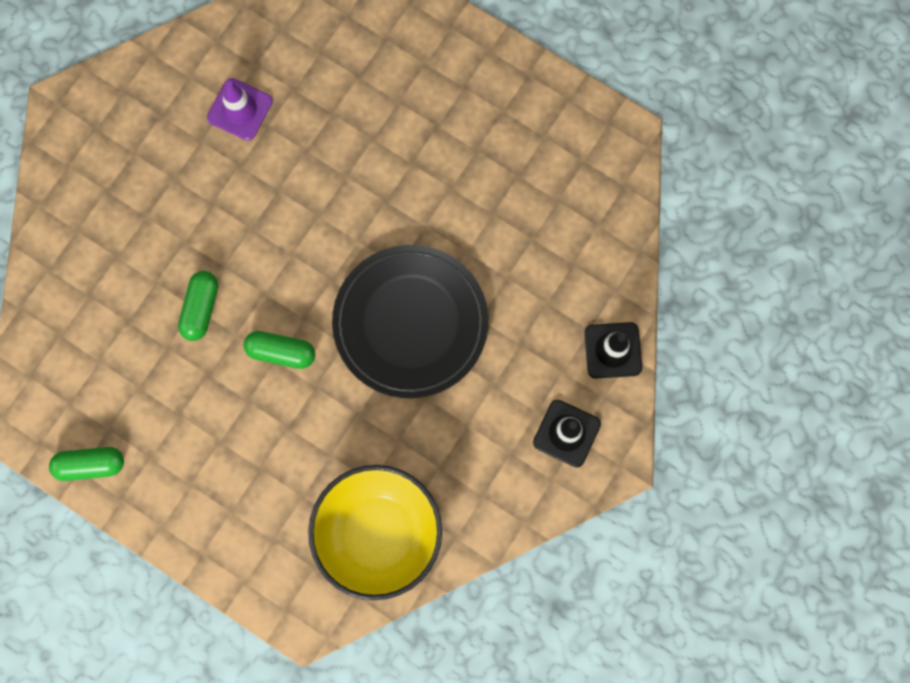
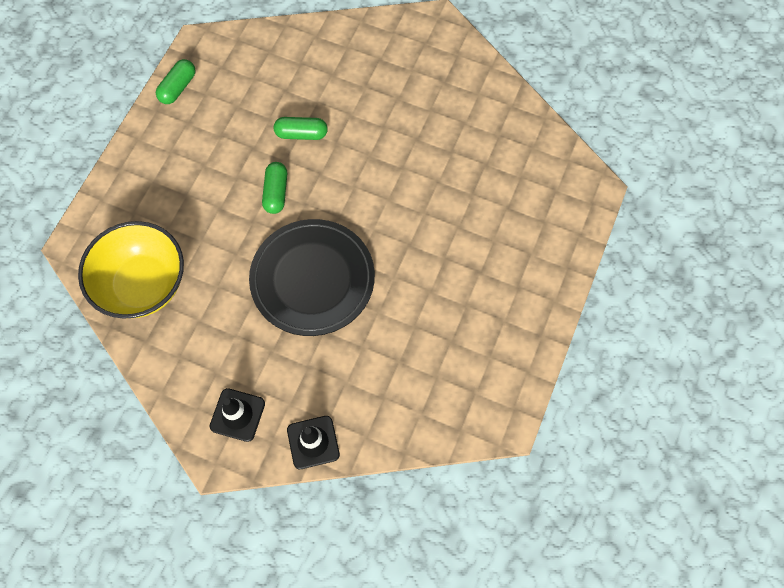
camera: 80 degrees right, 10 degrees down
(90, 465) = (178, 88): green capsule -> green capsule turned 45 degrees clockwise
(240, 109) = (460, 131): purple traffic cone -> none

